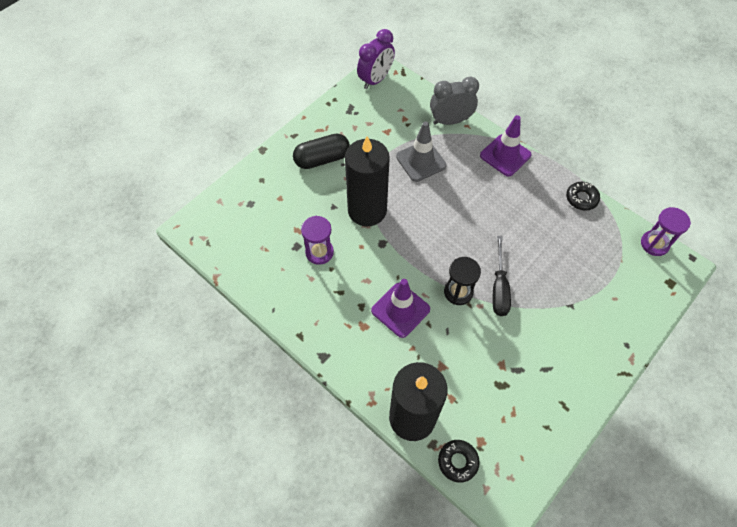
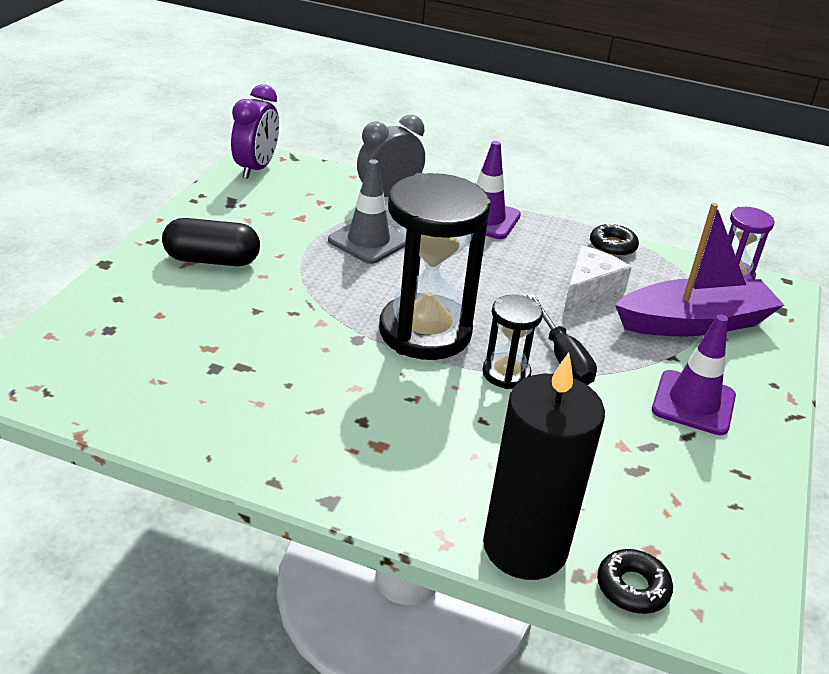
camera: 25 degrees left, 25 degrees down
(319, 252) = (258, 368): purple hourglass -> none
(322, 159) = (212, 260): black capsule -> black capsule turned 45 degrees clockwise
(367, 210) = (313, 306): black candle -> none
(400, 310) = (429, 412): purple traffic cone -> purple traffic cone (693, 403)
(424, 247) = (425, 332): none -> black hourglass
(544, 235) = (589, 290): none -> white cheese
(602, 280) = (694, 323): none -> purple boat

